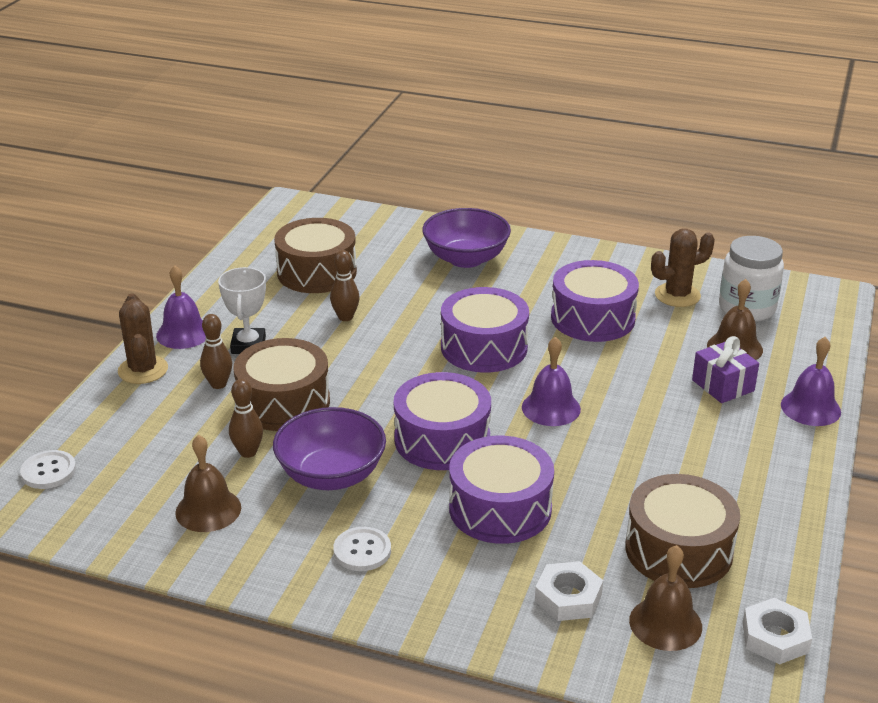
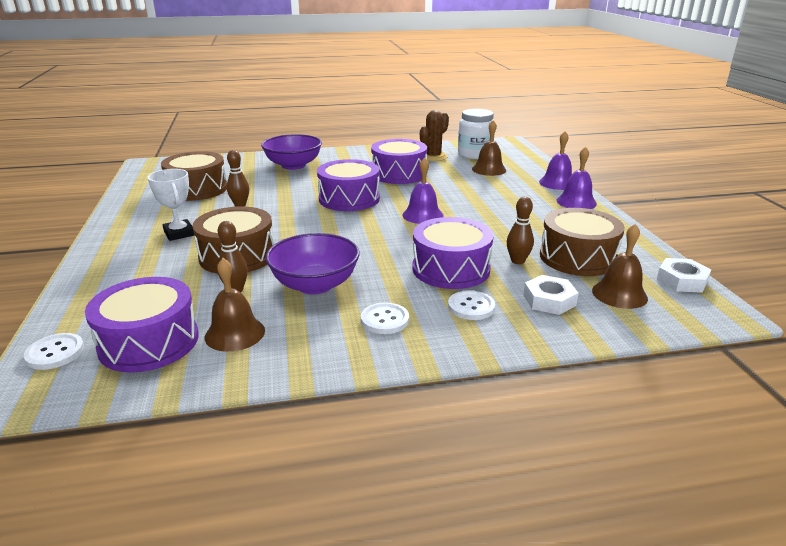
camera: 30 degrees left, 5 degrees down
(143, 370) = (99, 266): brown cactus -> none
(183, 333) = (118, 239): purple bell -> purple bell (576, 202)
(218, 384) = (174, 259): brown bowling pin -> brown bowling pin (517, 261)
(442, 439) = (372, 246): purple drum -> purple drum (149, 342)
(469, 570) = (471, 307): none -> white button
(723, 385) = (503, 184): purple gift -> none

